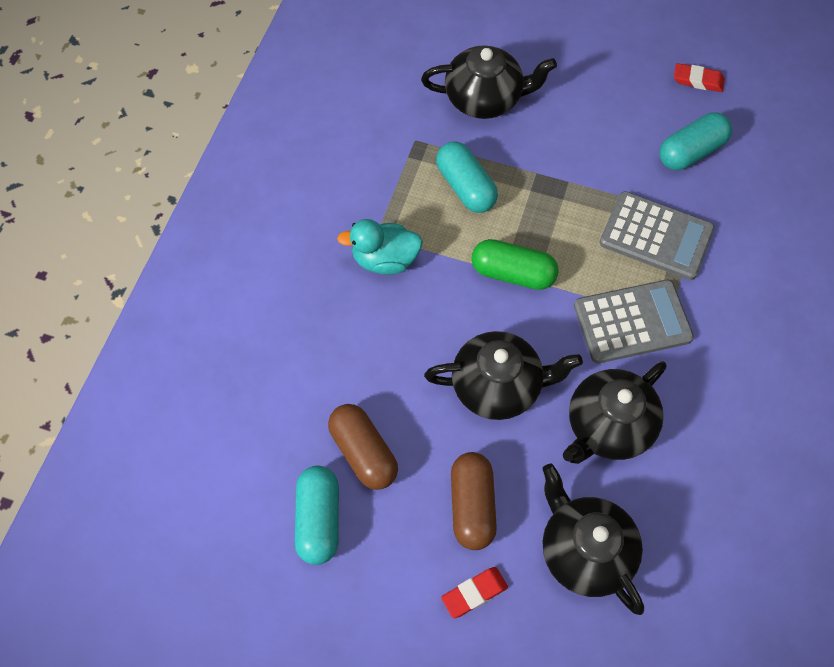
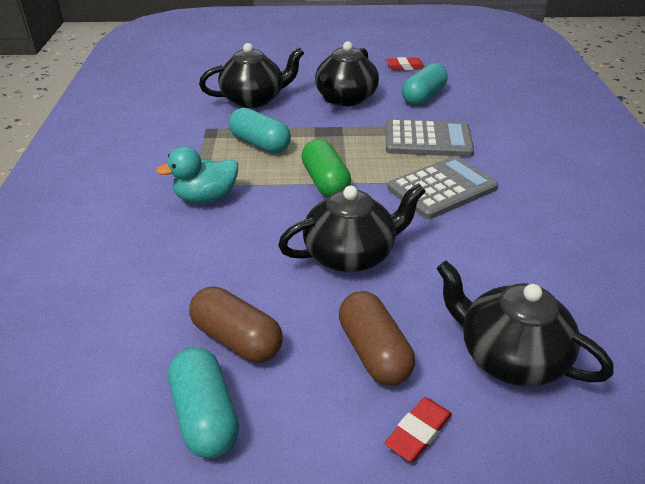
camera: 20 degrees left, 25 degrees down
(513, 273) = (325, 182): green capsule -> green capsule turned 75 degrees clockwise
(608, 427) = (467, 257): black teapot -> black teapot (345, 99)

